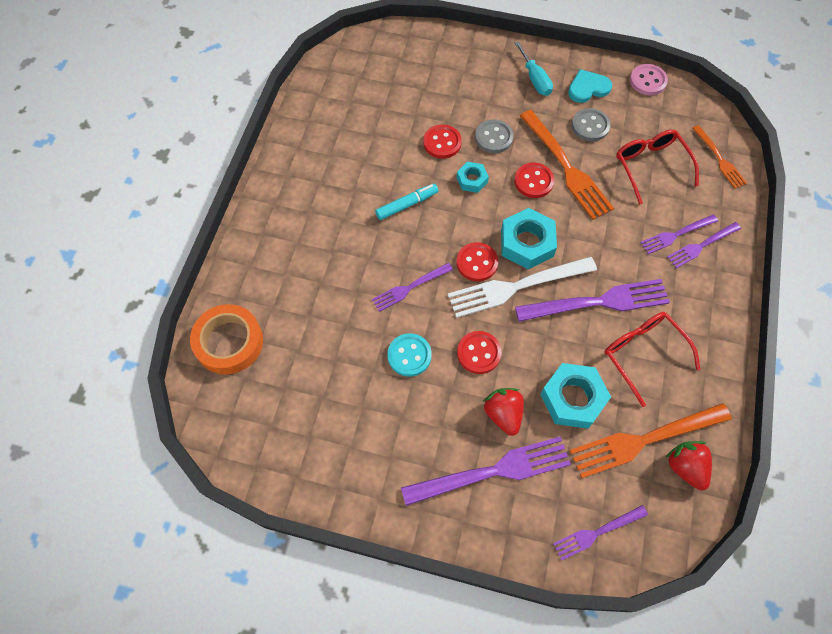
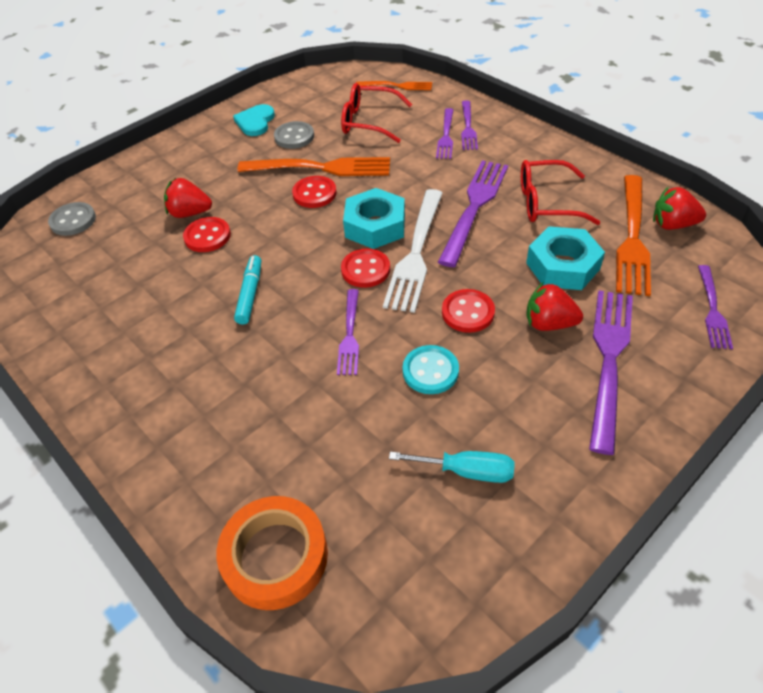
camera: 55 degrees left, 15 degrees down
(457, 116) = (190, 213): none -> red strawberry
(472, 180) = (271, 233): turquoise nut -> none
(493, 137) = (241, 199): grey button -> grey button (73, 220)
(535, 79) = (210, 147): turquoise screwdriver -> turquoise screwdriver (466, 471)
(648, 81) = (286, 89): pink button -> none

